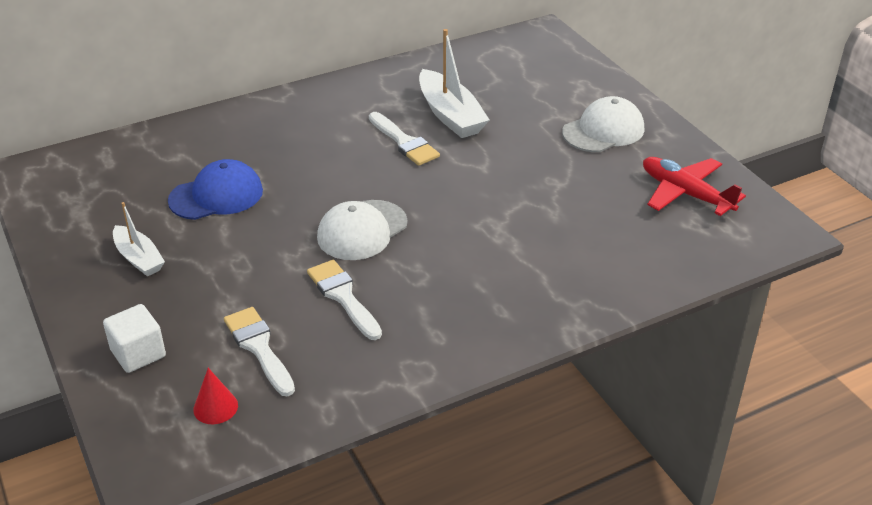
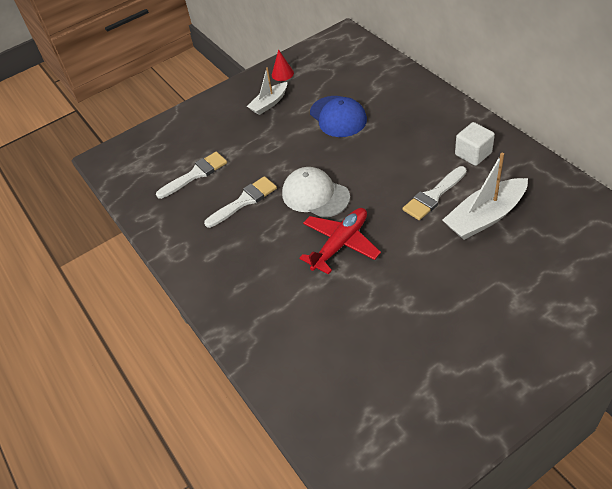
camera: 90 degrees right, 10 degrees up
(138, 353) = (189, 128): white cube -> white cube (473, 154)
(215, 407) = (148, 169): red cone -> red cone (282, 74)
(603, 131) = (503, 333): white cap -> none
(685, 194) = (416, 409): red plane -> red plane (340, 244)

